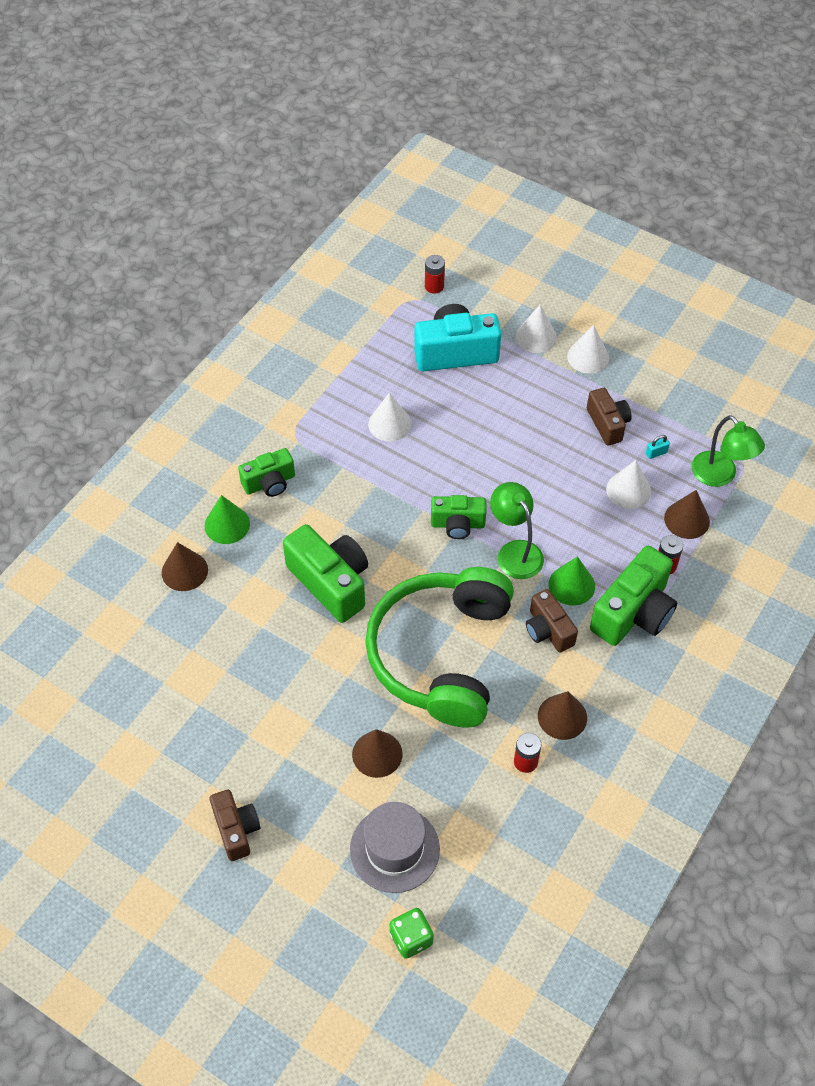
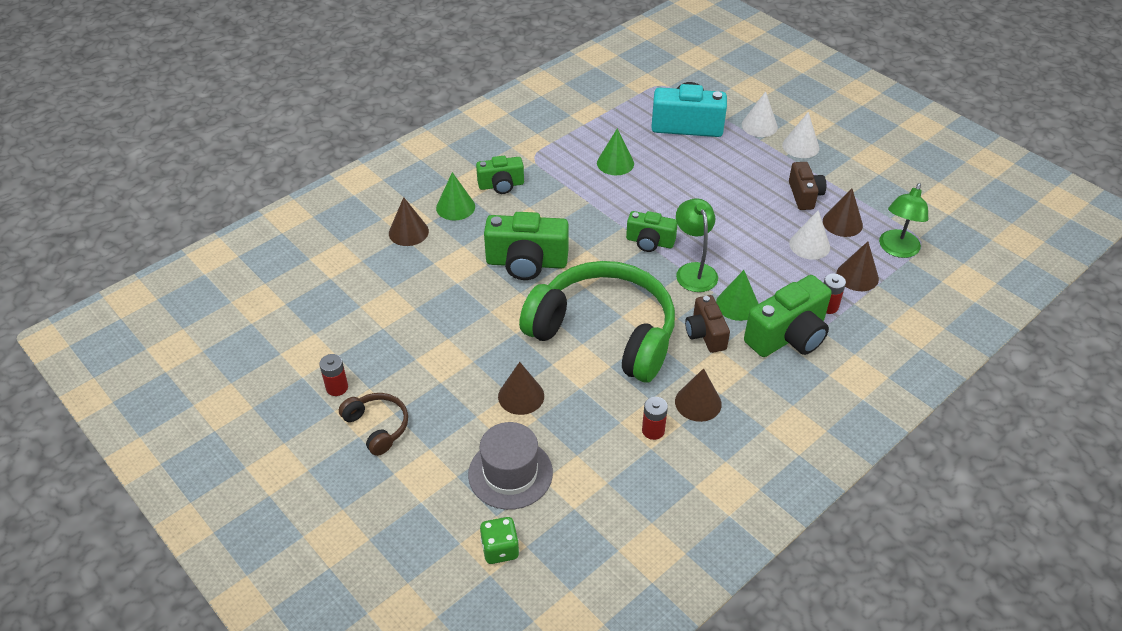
camera: 15 degrees right, 10 degrees down
(236, 830) = (377, 427): brown camera -> brown headphones
(331, 582) = (526, 263): green camera -> green camera turned 120 degrees clockwise
(389, 424) = (615, 163): white cone -> green cone
(434, 286) = (683, 79): red battery -> red battery (337, 387)
(442, 654) = (604, 333): green headphones -> green headphones turned 90 degrees clockwise
(656, 453) = (842, 223): turquoise padlock -> brown cone
(720, 476) = (897, 250): green lamp -> green lamp turned 45 degrees clockwise

